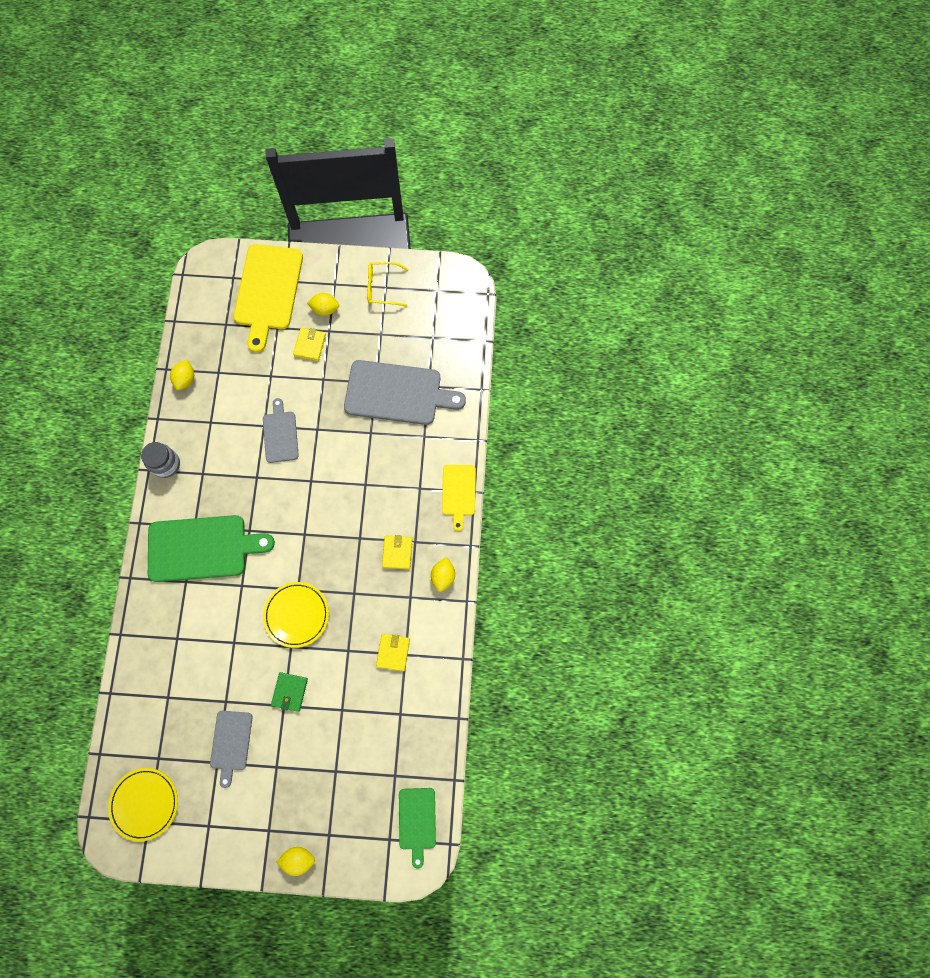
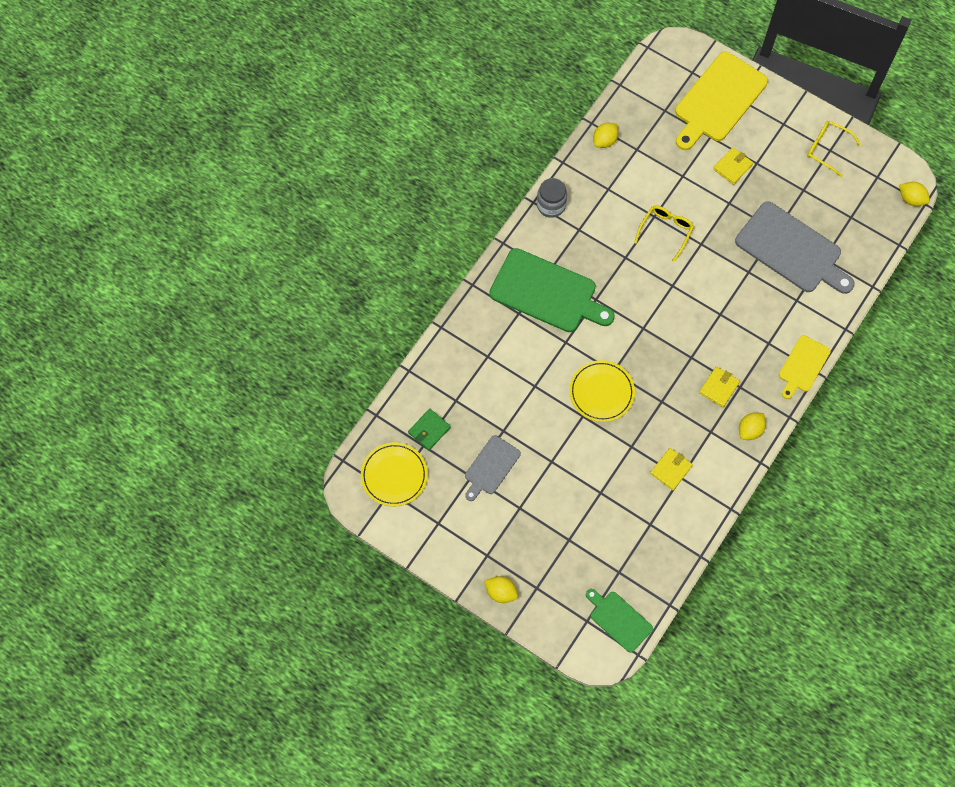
camera: 30 degrees right, 5 degrees down
(280, 434) = (665, 231): grey cutting board -> yellow glasses
(290, 692) = (563, 453): green wallet -> green wallet (429, 430)
(325, 309) = (763, 142): yellow lemon -> yellow lemon (911, 199)
(417, 821) = (619, 620): green cutting board -> green cutting board turned 105 degrees clockwise

